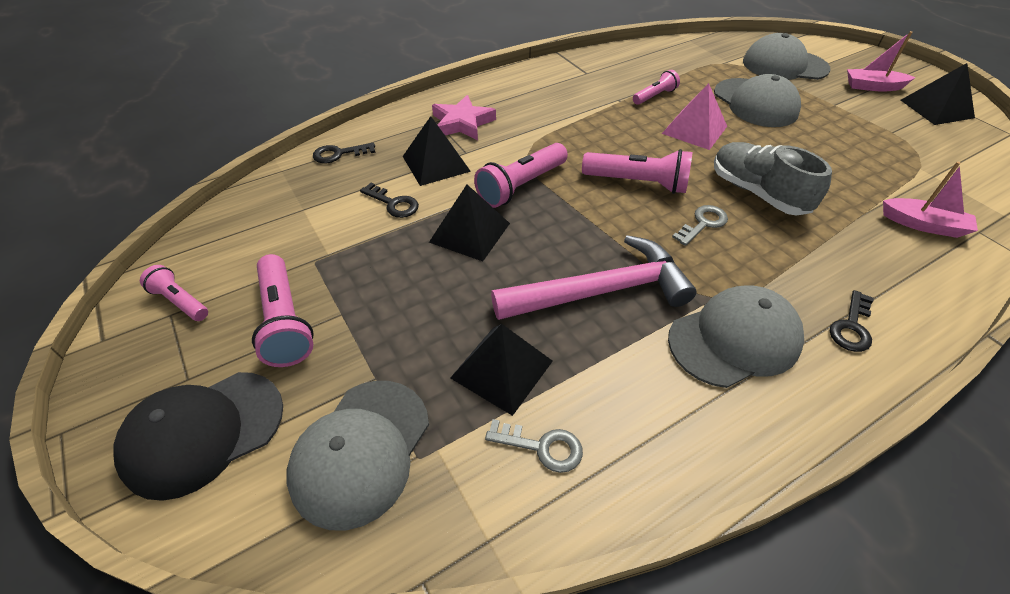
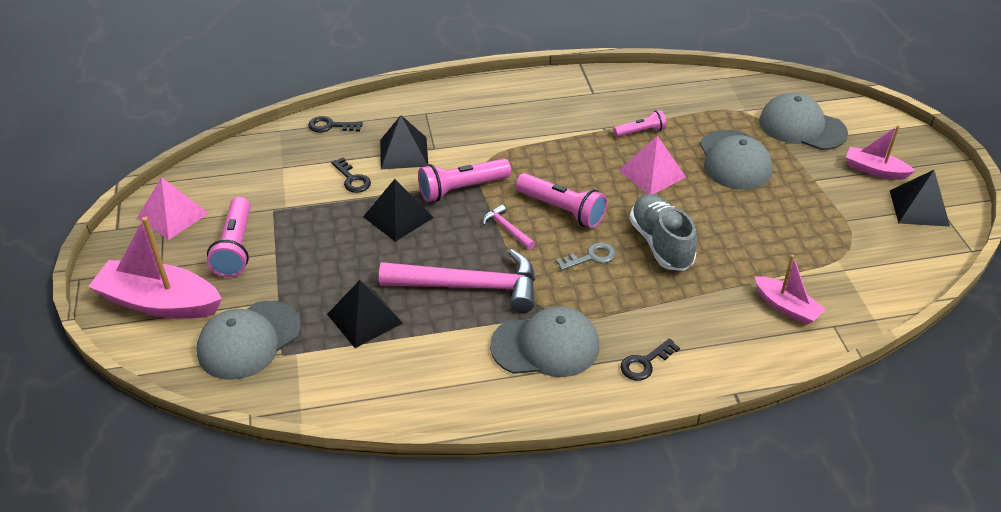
camera: 20 degrees right, 5 degrees down
(180, 301) = (172, 215): pink flashlight -> pink pyramid
(203, 432) = (160, 302): black cap -> pink boat
(462, 123) = (447, 120): pink star -> none
(542, 447) = (363, 371): grey key -> none
(596, 216) = (507, 229): none -> pink hammer

